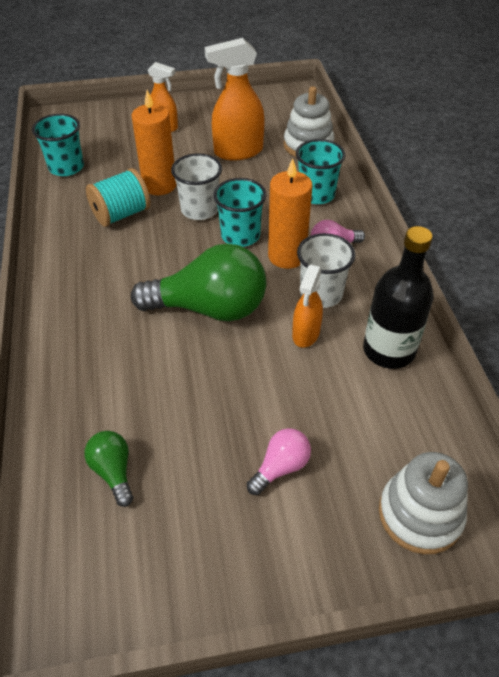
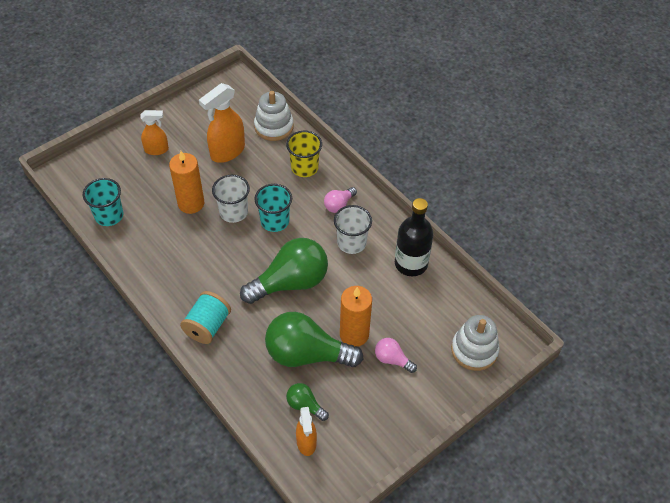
camera: 30 degrees left, 5 degrees up
(121, 214) = (181, 238): turquoise spool -> turquoise spool (207, 326)
(166, 404) = (306, 354): none -> green light bulb
(280, 467) = (392, 359): pink light bulb -> pink light bulb turned 75 degrees counterclockwise
(287, 256) = (314, 224): orange candle -> orange candle (354, 334)
(305, 334) = (358, 274): orange spray bottle -> orange spray bottle (306, 442)
(316, 194) = (304, 167): turquoise cup -> yellow cup

